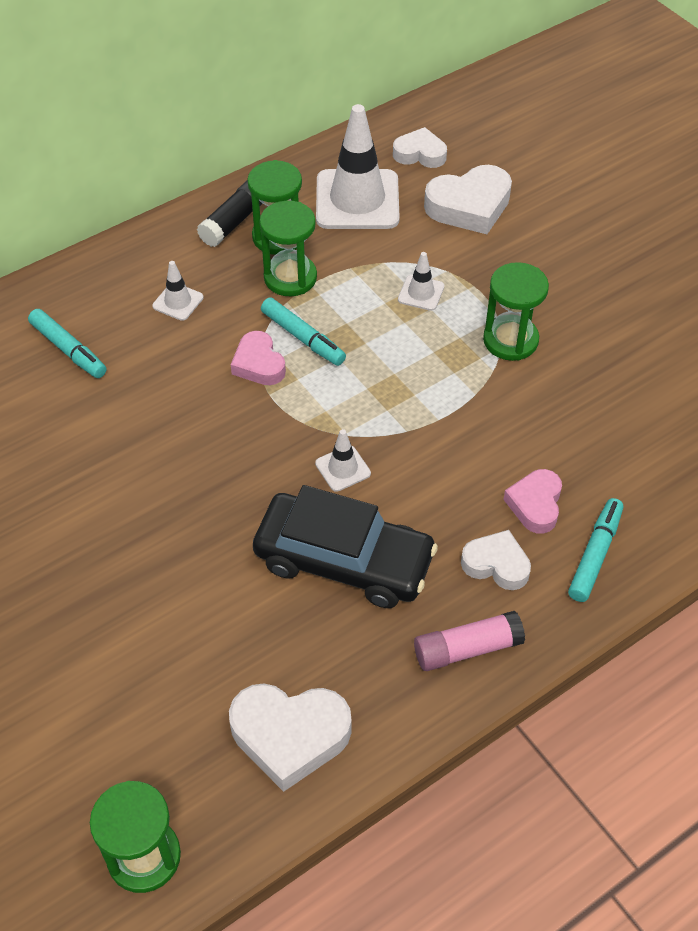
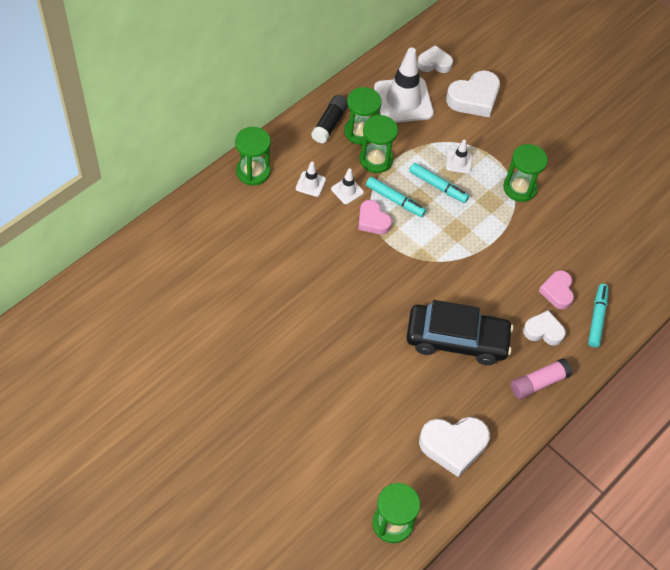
camera: 15 degrees left, 5 degrees up
(68, 350) = (252, 224): turquoise marker -> turquoise marker (438, 186)
(96, 276) = (253, 172): none -> green hourglass
(343, 468) = (441, 283): white traffic cone -> white traffic cone (347, 190)

